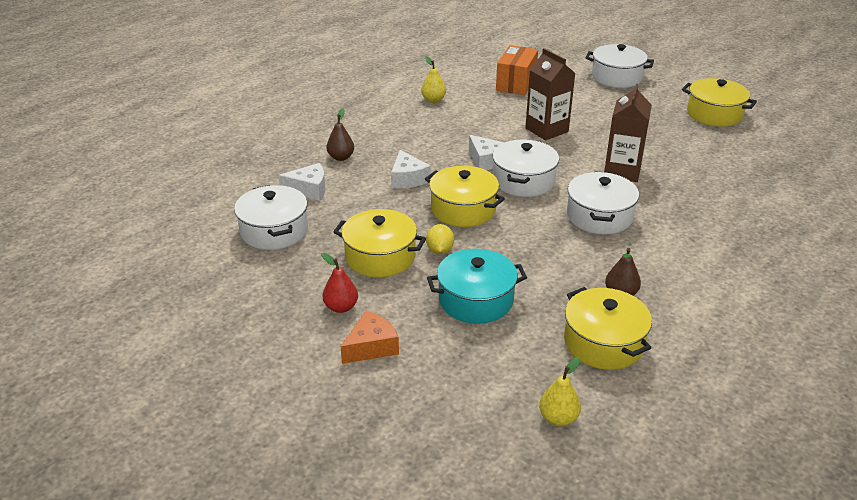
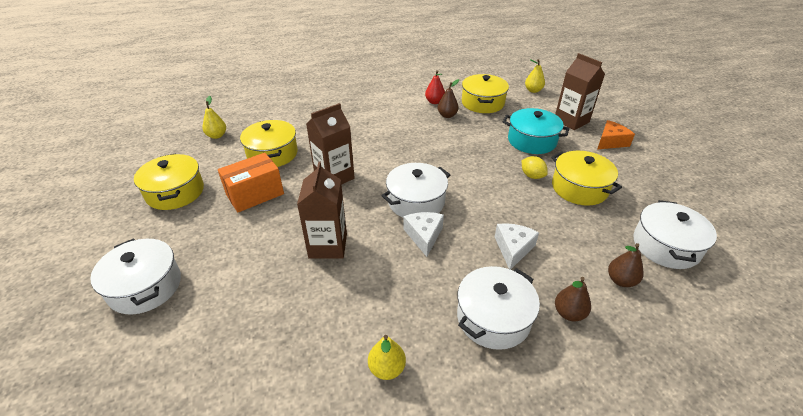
camera: 145 degrees left, 5 degrees up
(309, 189) = (620, 280): white cheese -> brown pear
(341, 307) = (622, 167): red pear -> red pear (434, 102)
(371, 347) = (610, 142): orange cheese -> orange cheese turned 150 degrees clockwise
(440, 250) = (532, 176): yellow lemon -> yellow lemon turned 75 degrees counterclockwise
(447, 365) = (571, 121): none -> brown carton
(463, 209) = (488, 198): yellow pot -> yellow pot (272, 154)
(516, 83) = (254, 344): orange box -> orange box (255, 194)
(599, 216) = (399, 154): white pot -> white pot (493, 318)
(794, 160) = (217, 136): none -> yellow pear

